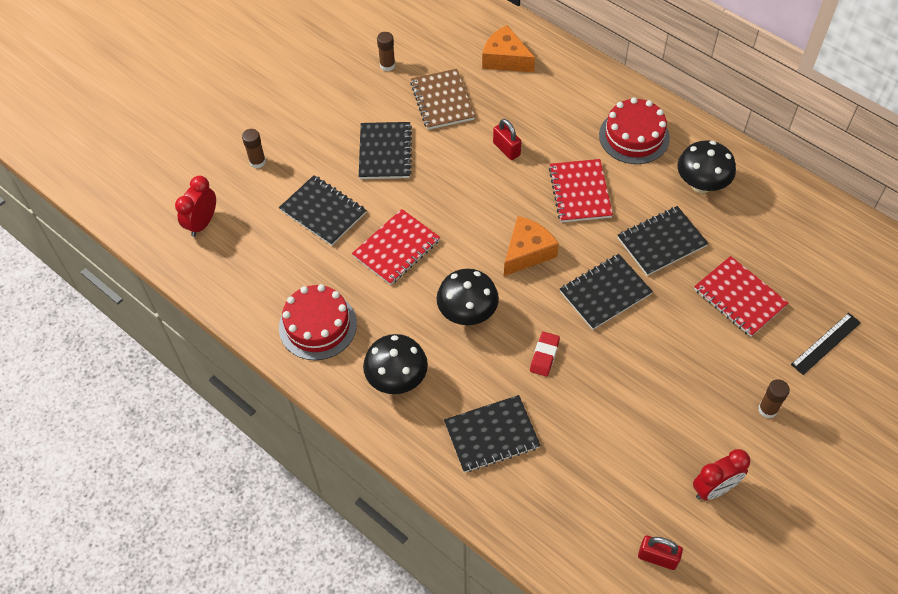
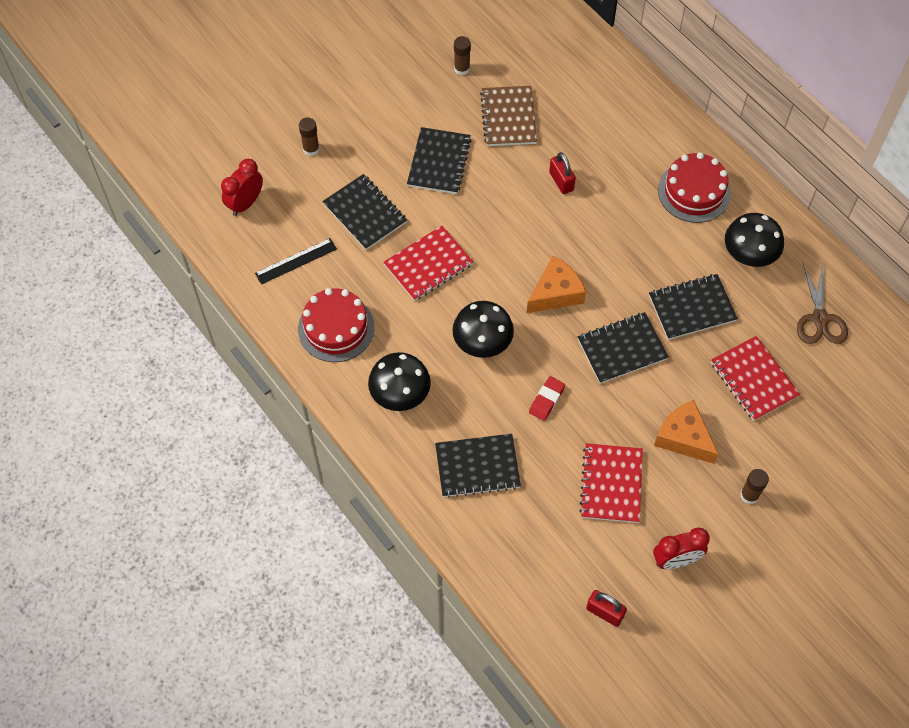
camera: 10 degrees right, 5 degrees up
(505, 59) = (583, 83): orange cheese -> orange cheese (683, 437)
(580, 192) = (623, 241): red notebook -> red notebook (611, 484)
(785, 229) = (820, 319): none -> brown scissors
(826, 343) = (826, 442): black ruler -> black ruler (296, 261)

